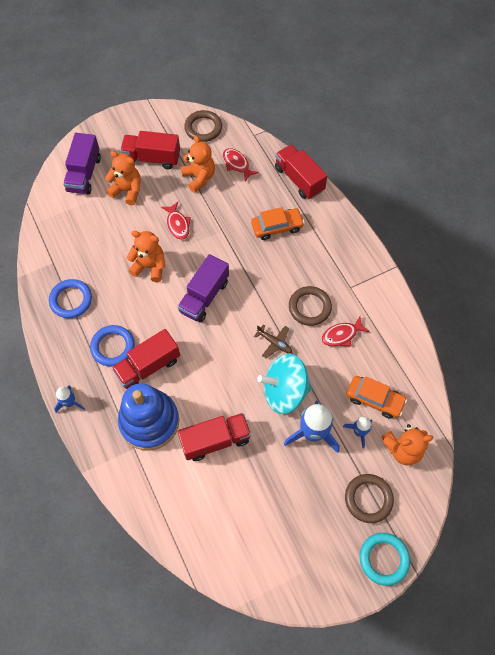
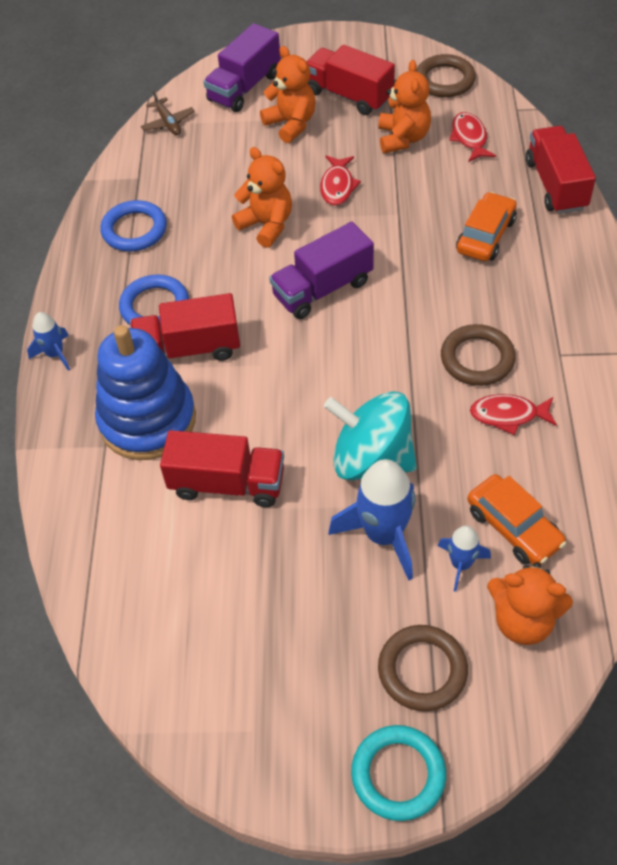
camera: 30 degrees right, 10 degrees down
(274, 343) = (394, 387): brown plane -> brown plane (168, 123)
(277, 227) = (485, 235): orange car -> orange car turned 75 degrees counterclockwise

